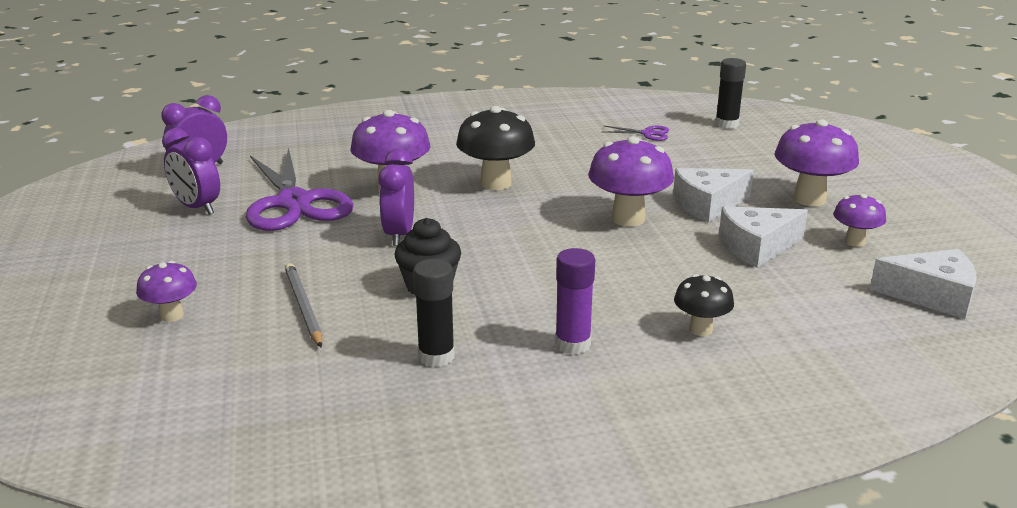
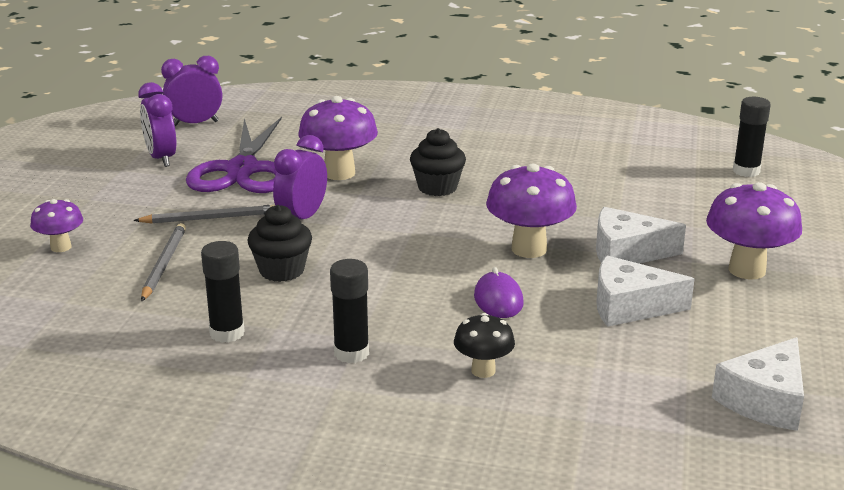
camera: 25 degrees right, 0 degrees up
(307, 253) = (210, 218): none -> grey pencil
(496, 183) = (437, 188): black mushroom -> black cupcake
(572, 344) = (351, 353): purple glue stick -> black glue stick
(647, 133) = (645, 165): purple scissors -> none
(648, 266) = (498, 300): none -> purple mouse
(854, 242) = (744, 325): purple mushroom -> none
(931, 296) = (765, 400): white cheese -> white cheese turned 90 degrees clockwise

